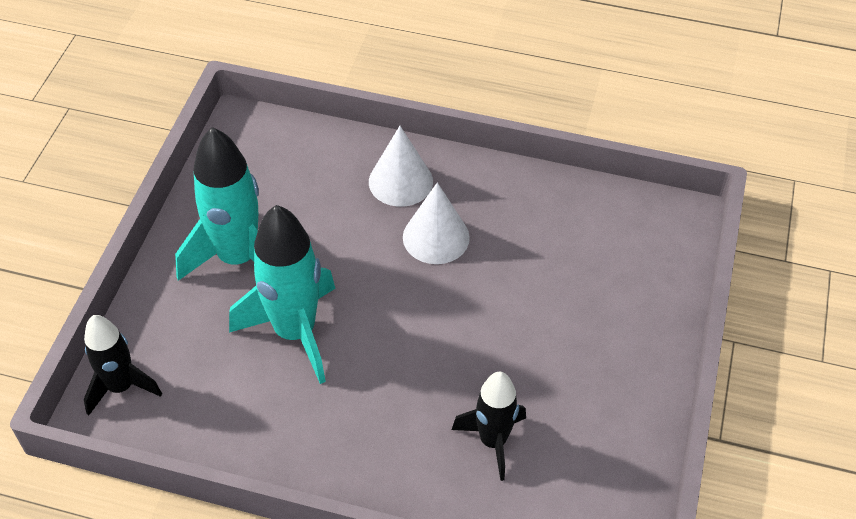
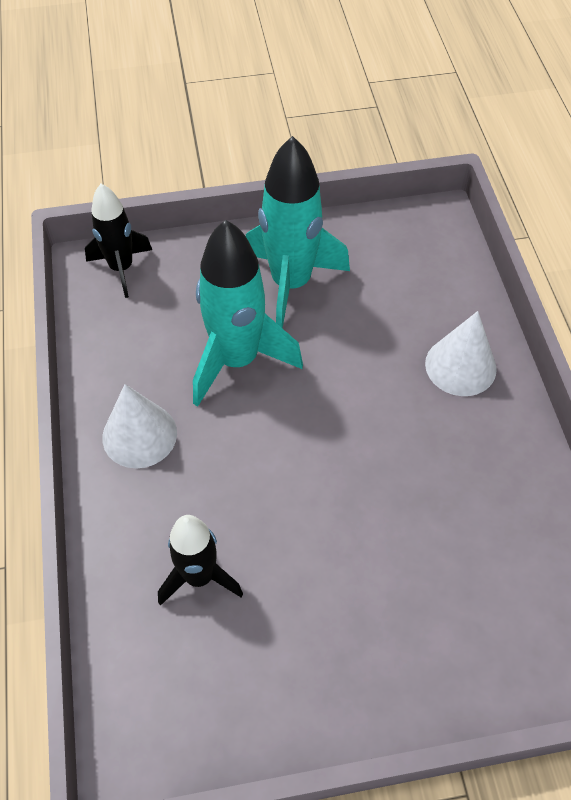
camera: 65 degrees right, 5 degrees up
(436, 237) = (412, 425): white cone -> white cone (139, 435)

